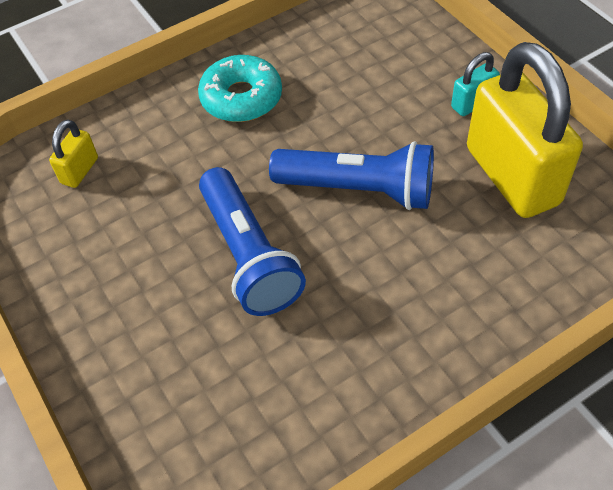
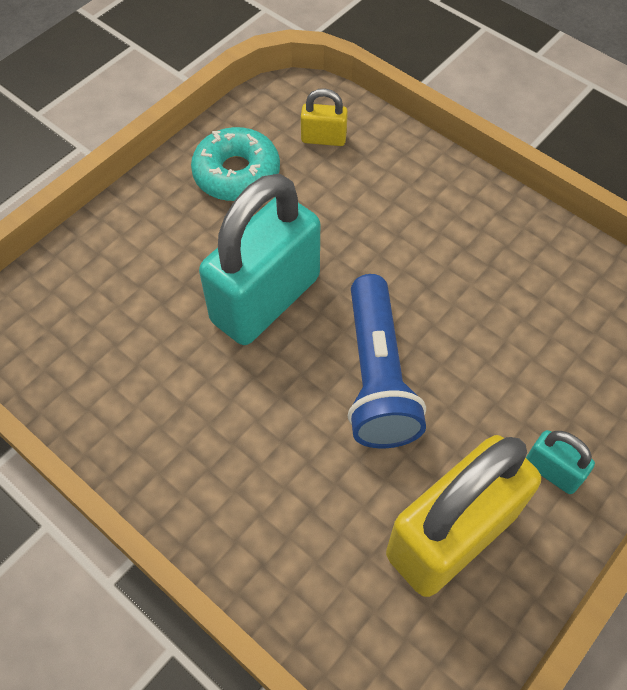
camera: 70 degrees right, 5 degrees up
(241, 98) = (464, 236): turquoise donut -> turquoise donut (236, 173)
(248, 255) = (265, 299): blue flashlight -> turquoise padlock

